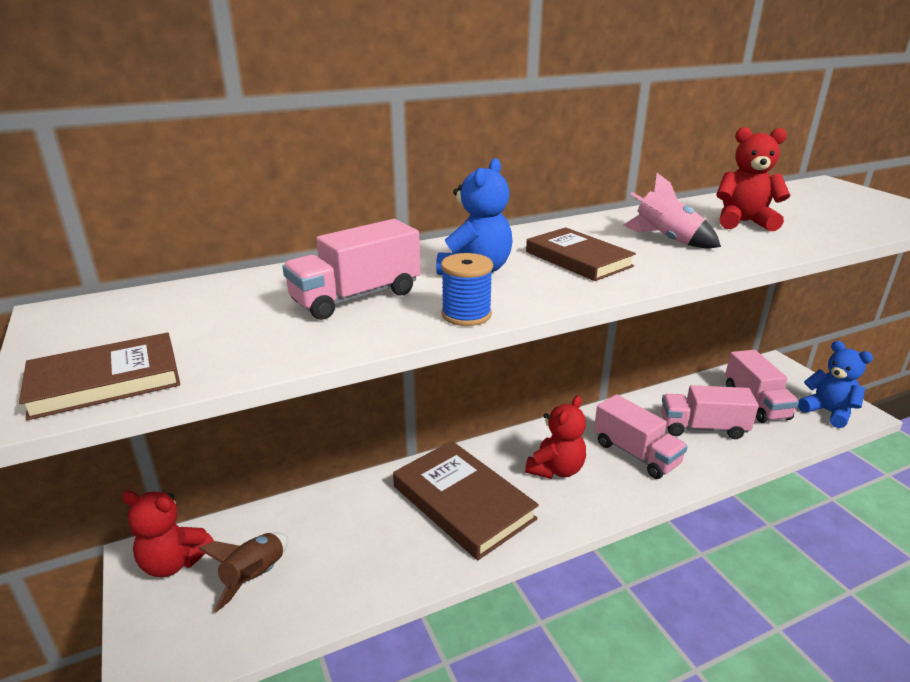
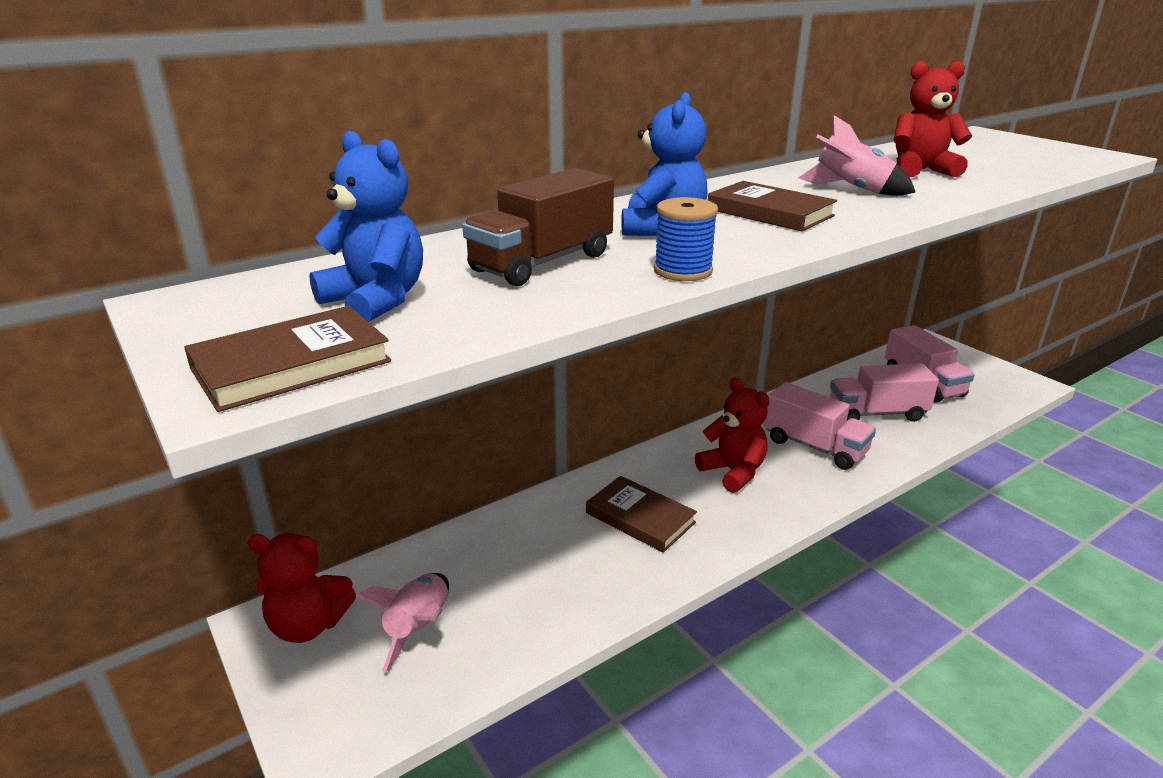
camera: 10 degrees left, 0 degrees up
(255, 577) = (419, 628): brown rocket -> pink rocket
(356, 297) = (542, 263): pink truck -> brown truck
(463, 502) = (640, 518): brown book -> brown book, size x0.62
(556, 469) = (733, 472): red teddy bear -> red teddy bear turned 60 degrees counterclockwise
(828, 412) = (999, 385): blue teddy bear -> blue teddy bear (376, 300)

